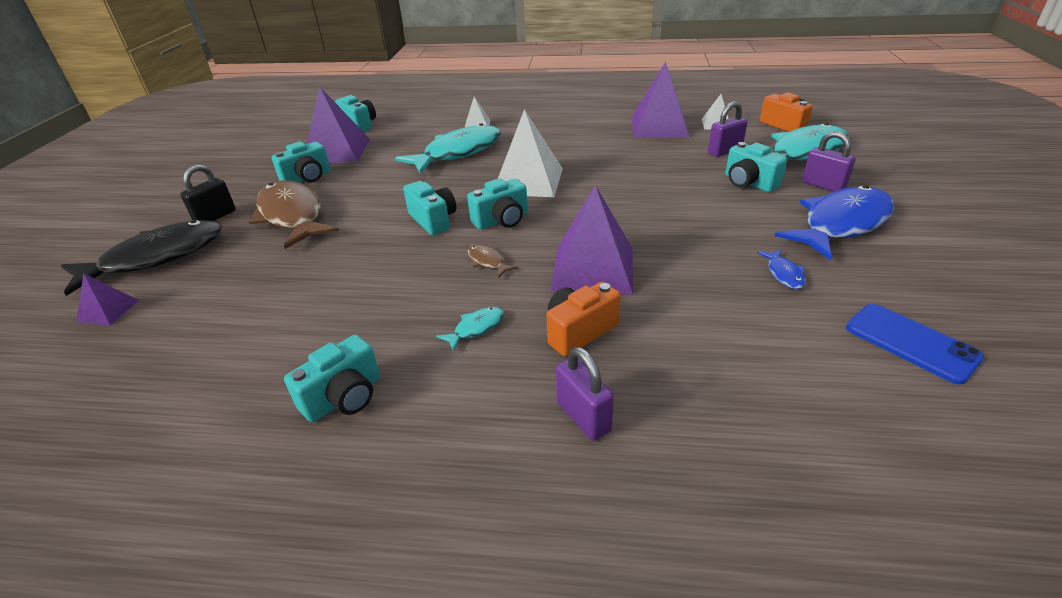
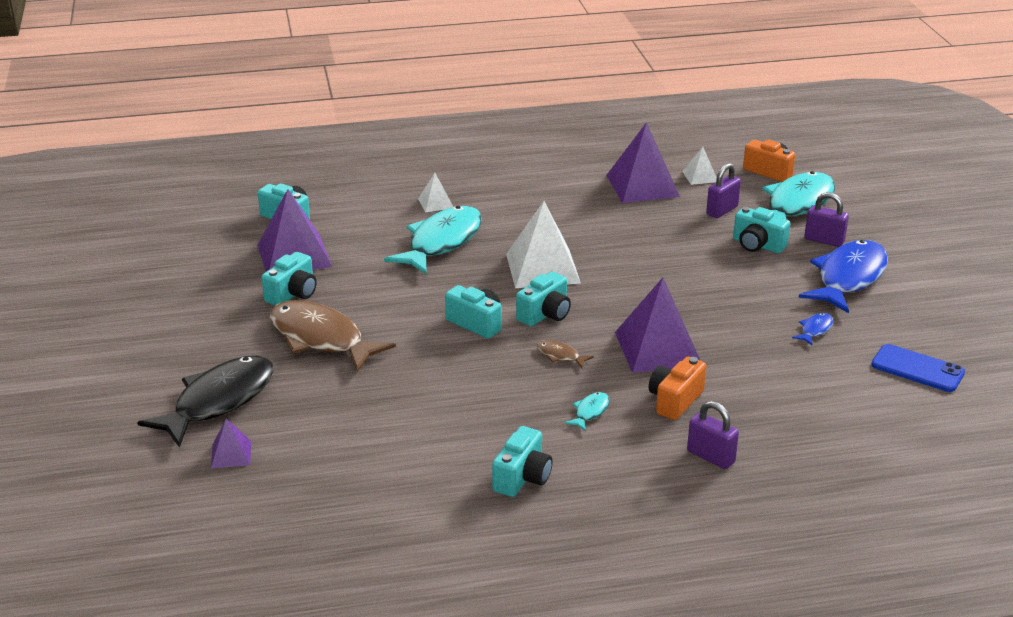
camera: 20 degrees left, 5 degrees down
(215, 217) = (233, 351): black padlock -> none
(784, 274) = (815, 330): blue fish -> blue fish turned 120 degrees counterclockwise

